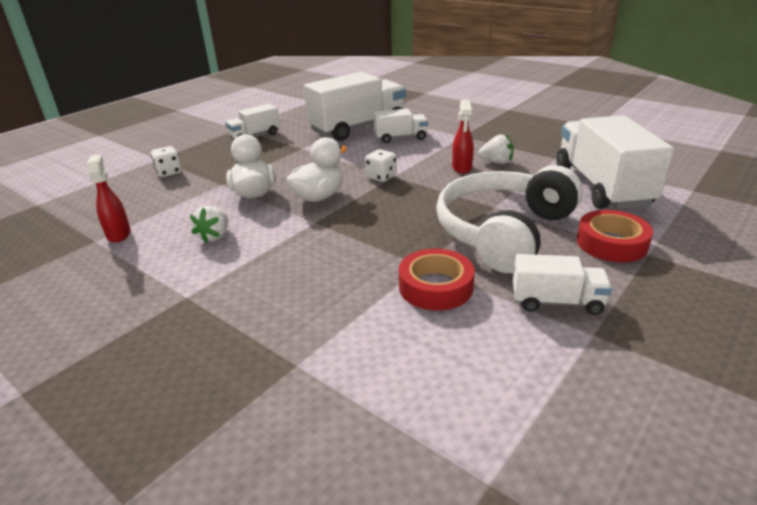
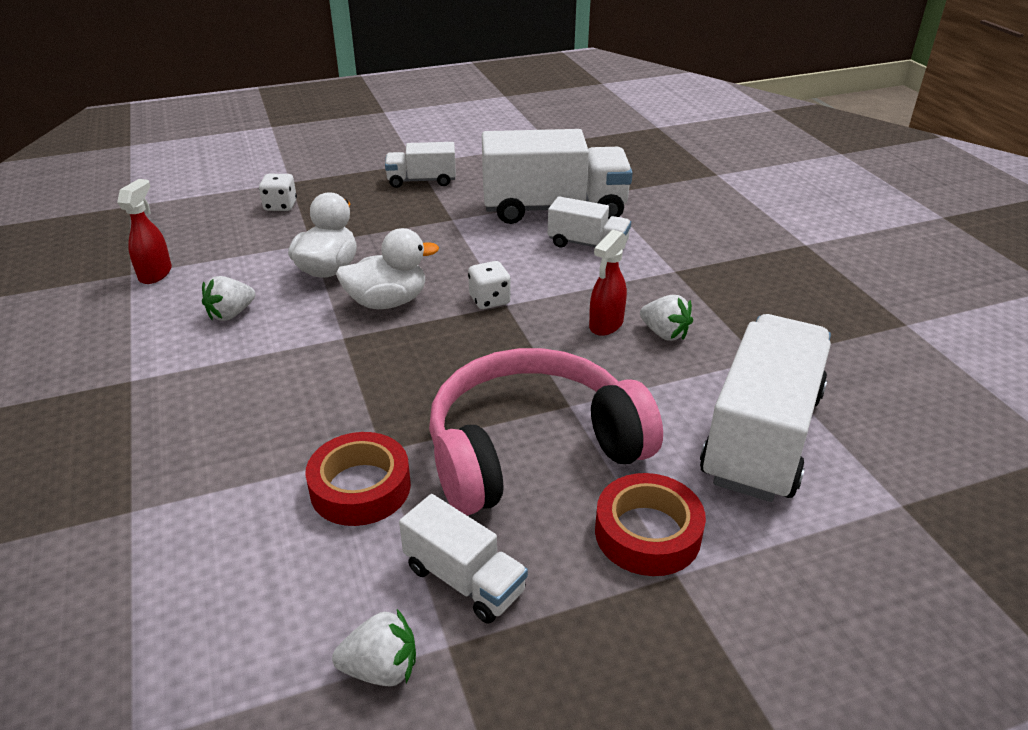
camera: 30 degrees right, 5 degrees up
(504, 232) = (532, 449): white headphones -> pink headphones
(576, 362) = (381, 669): none -> white strawberry

